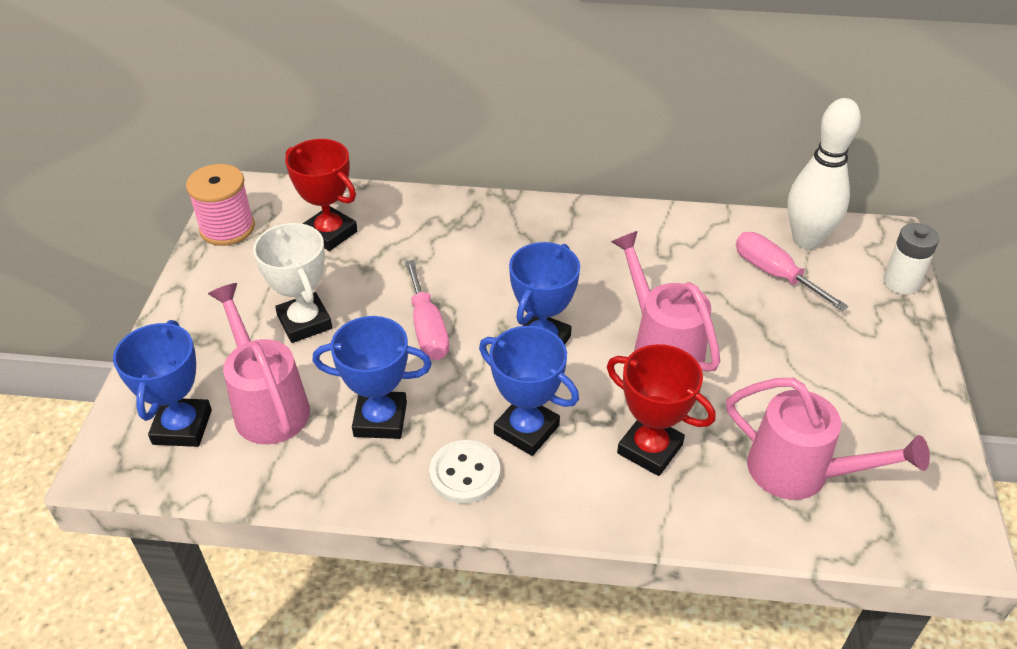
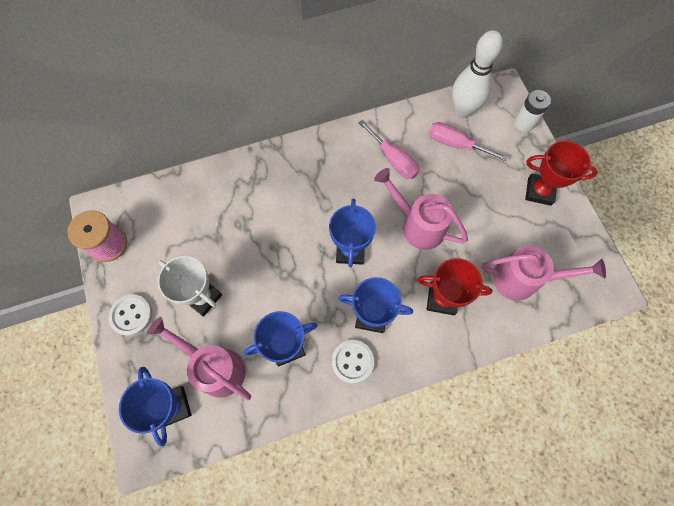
camera: 25 degrees left, 25 degrees up
(202, 309) = (131, 315): none -> white button
(330, 233) = (179, 220): red trophy -> red trophy (539, 191)
(427, 329) = (279, 269): pink screwdriver -> pink screwdriver (393, 159)

